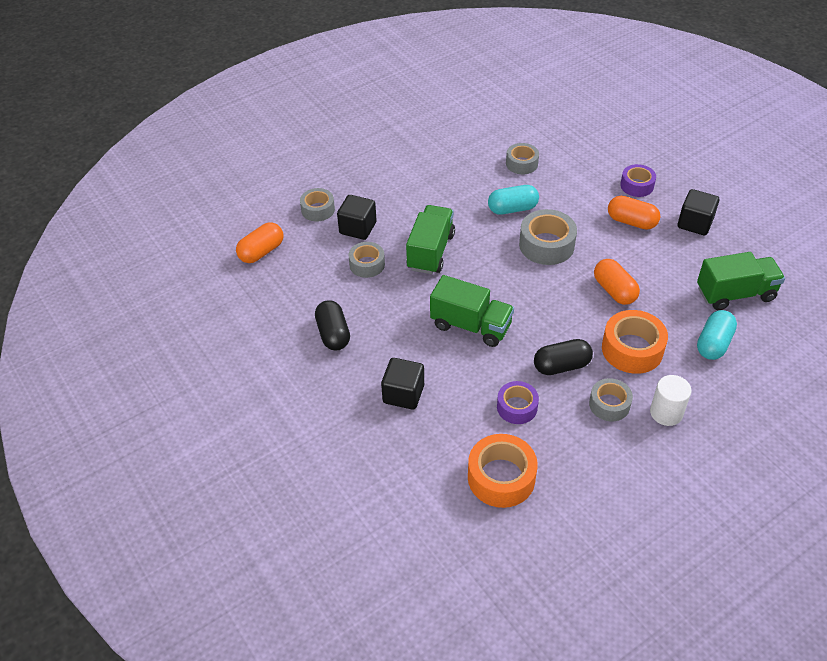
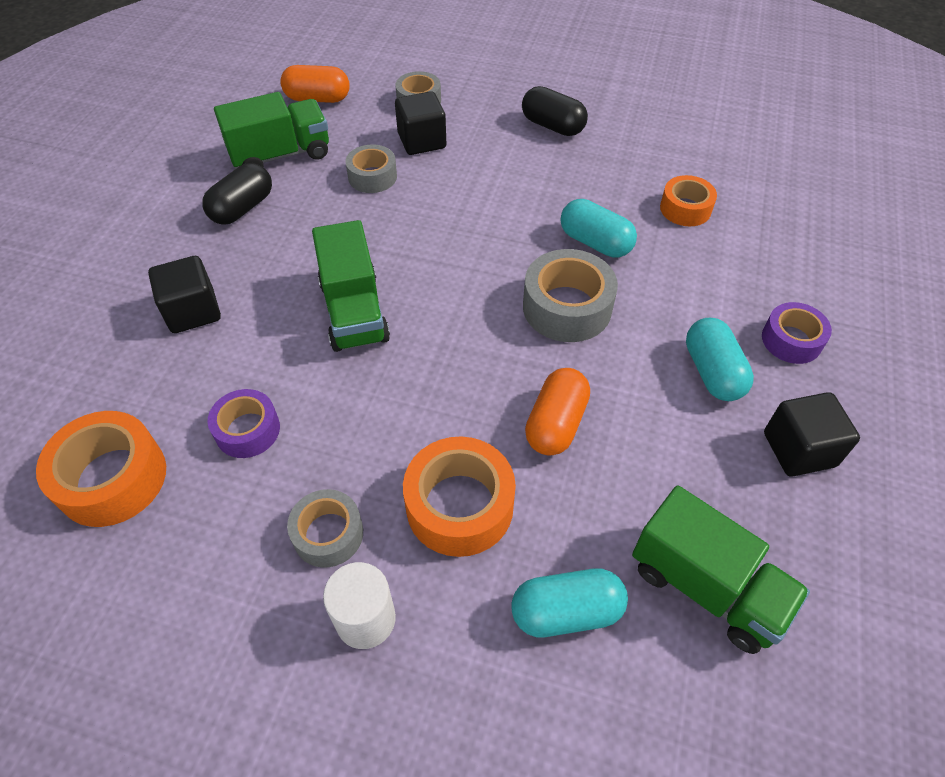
camera: 50 degrees right, 5 degrees up
(430, 251) = (444, 213): green truck -> green truck (281, 155)
(521, 163) = (685, 209): grey tape -> orange tape
(561, 366) = (359, 439): black capsule -> black capsule (552, 126)
(631, 222) = (712, 372): orange capsule -> turquoise capsule

